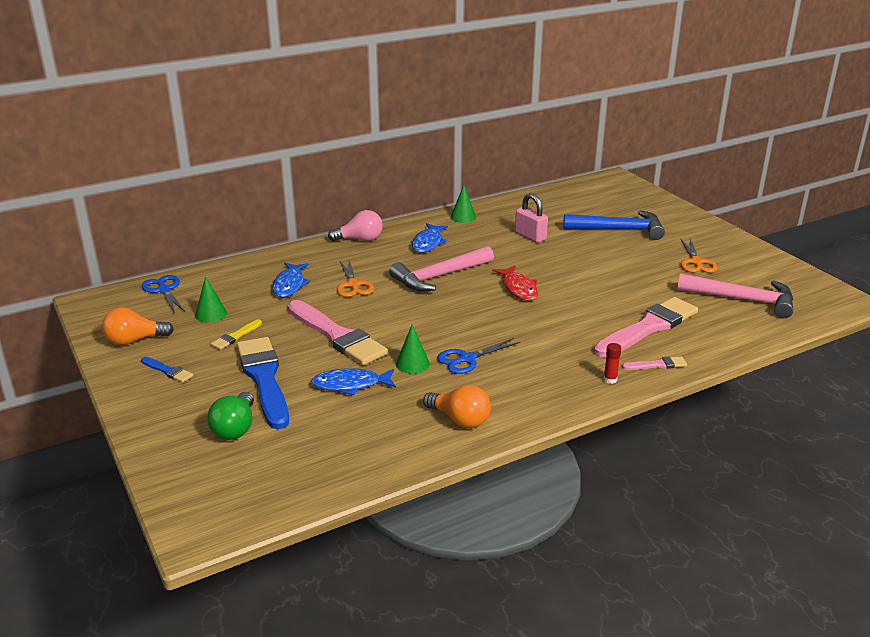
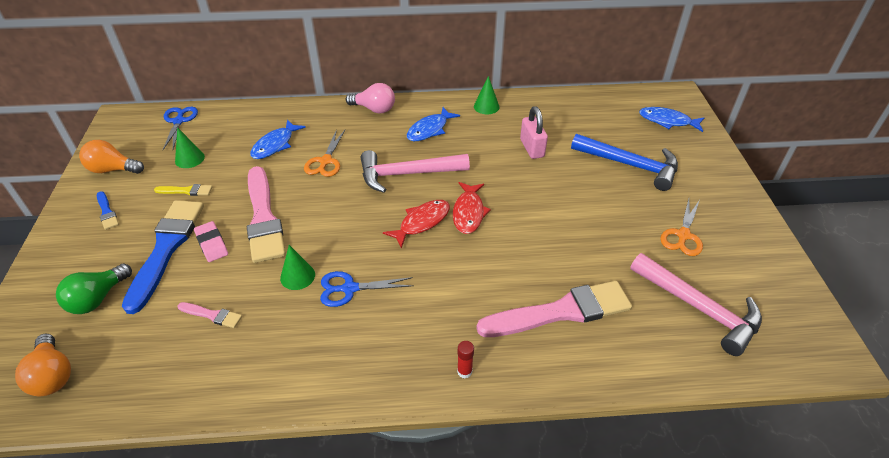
camera: 25 degrees right, 15 degrees up
(235, 336) = (186, 191): yellow brush -> yellow brush turned 150 degrees counterclockwise
(306, 364) = (212, 244): none -> pink eraser
(350, 385) = (226, 282): blue fish -> blue fish (667, 121)
(460, 420) = (280, 367): orange light bulb -> orange light bulb (53, 375)
(485, 304) = (422, 222): none -> red fish
(657, 365) = (530, 370): pink brush -> pink brush (212, 315)

